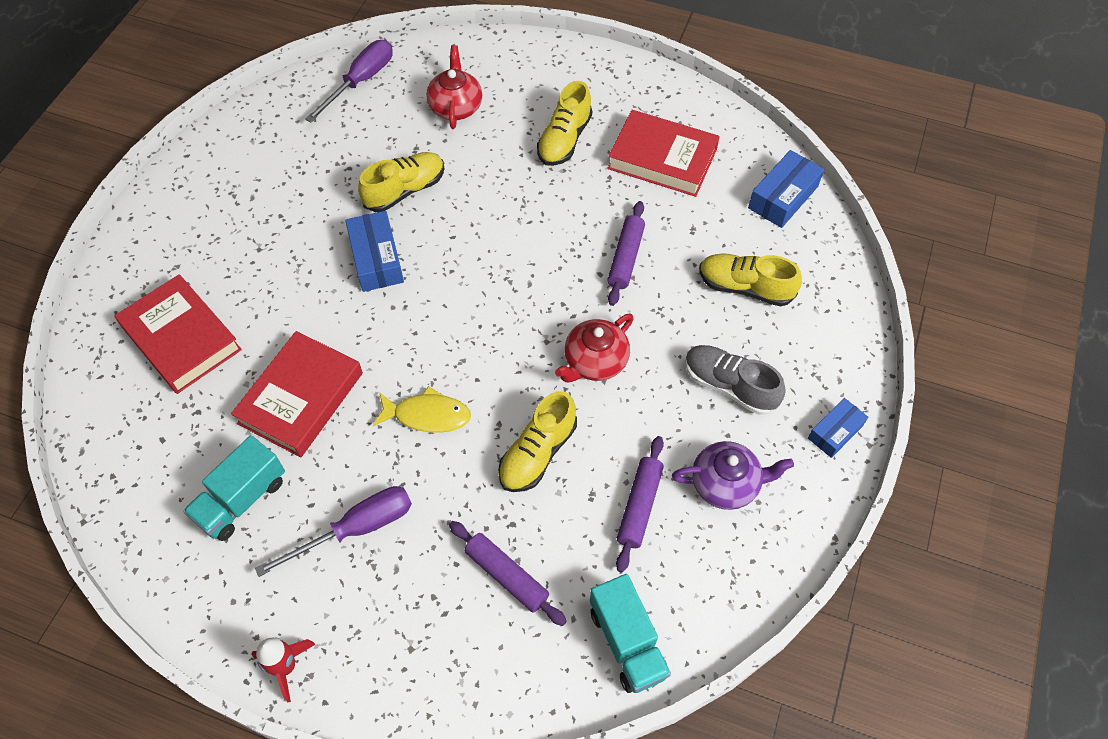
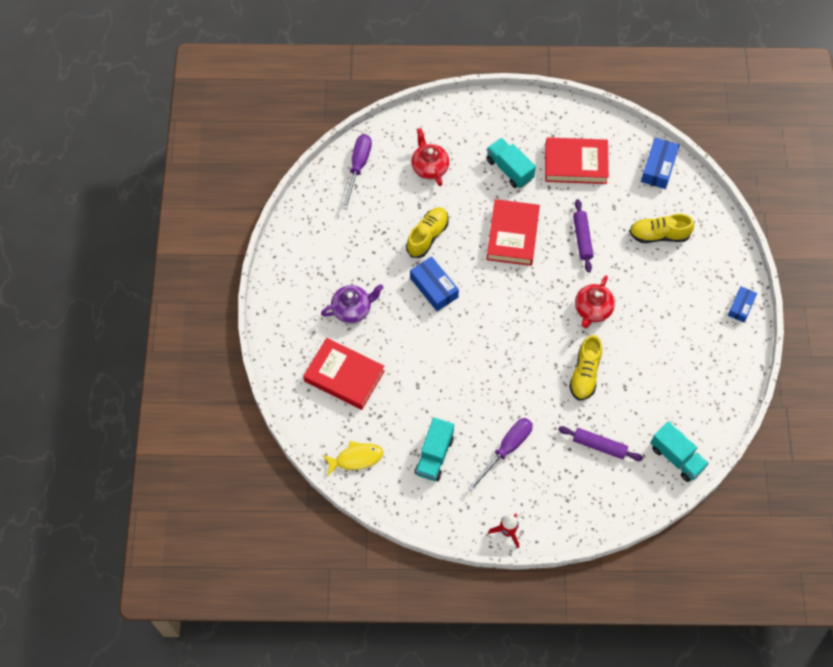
camera: 20 degrees left, 5 degrees up
(301, 398) = (435, 387): red book -> red book (512, 235)
(427, 415) = (513, 373): yellow fish -> yellow fish (356, 458)
(564, 140) = (509, 169): yellow shoe -> turquoise truck
(639, 506) = (653, 384): purple rolling pin -> none
(726, 484) = (693, 356): purple teapot -> purple teapot (352, 309)
(729, 386) = (674, 299): grey shoe -> none

